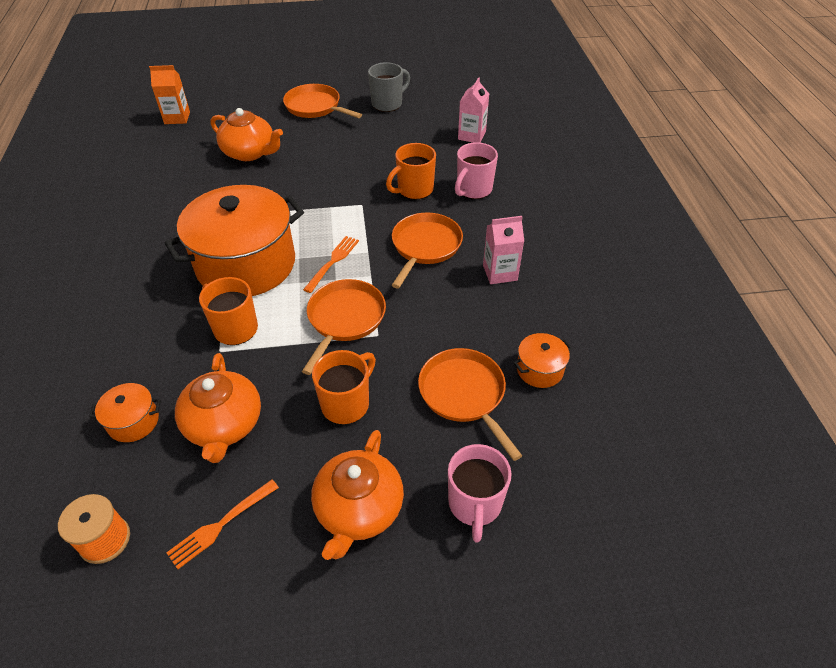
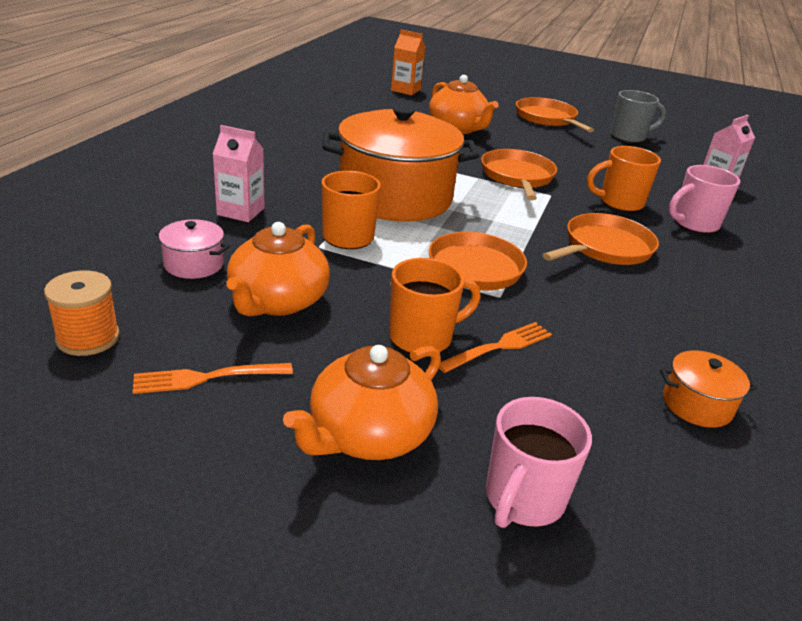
camera: 25 degrees right, 15 degrees down
(133, 421) = (194, 264): orange pot -> pink pot
(333, 262) = (488, 225): orange fork -> orange fork (499, 347)
(464, 394) = (576, 387): orange pan -> orange pan (517, 177)
(500, 273) = (689, 299): pink carton -> pink carton (241, 211)

